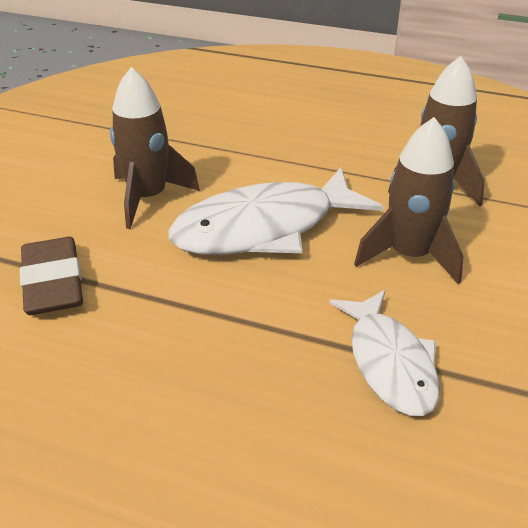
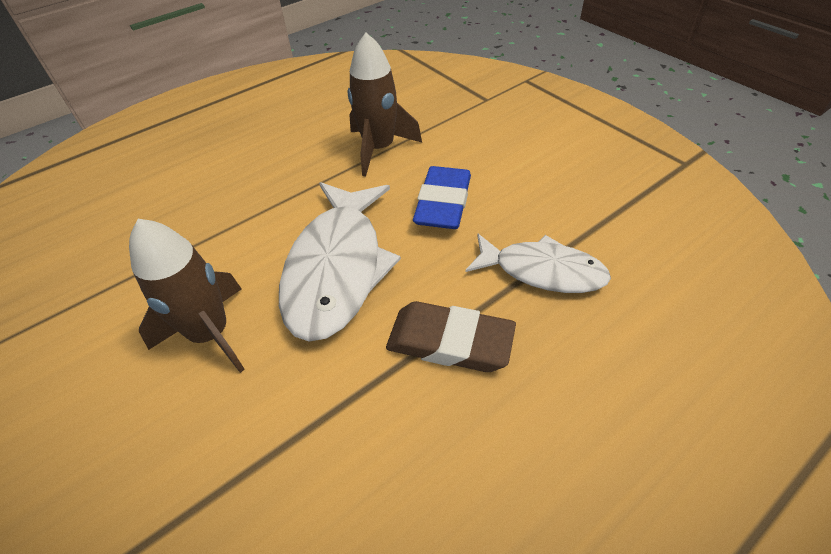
camera: 55 degrees left, 10 degrees up
(53, 282) = (267, 476): brown eraser -> brown eraser (450, 342)
(409, 255) = (443, 203): brown rocket -> blue eraser

